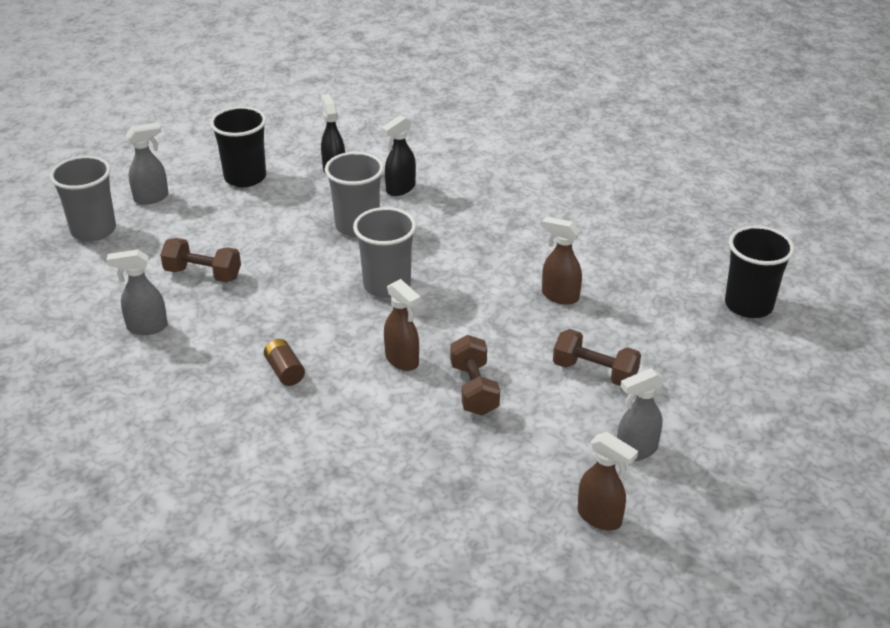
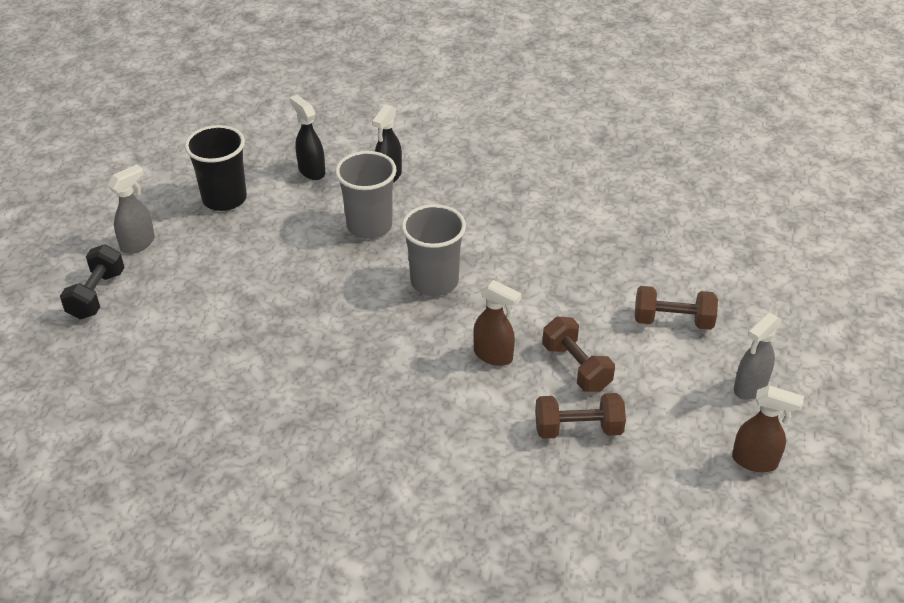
camera: 20 degrees left, 5 degrees up
(93, 230) = (97, 295): grey cup -> black dumbbell
(146, 327) = (219, 388): grey spray bottle -> none
(203, 274) = (243, 315): brown dumbbell -> brown dumbbell (578, 429)
(285, 371) = (388, 397): brown battery -> none
(559, 296) = (600, 253): brown spray bottle -> none
(748, 305) = (766, 221): black cup -> none

